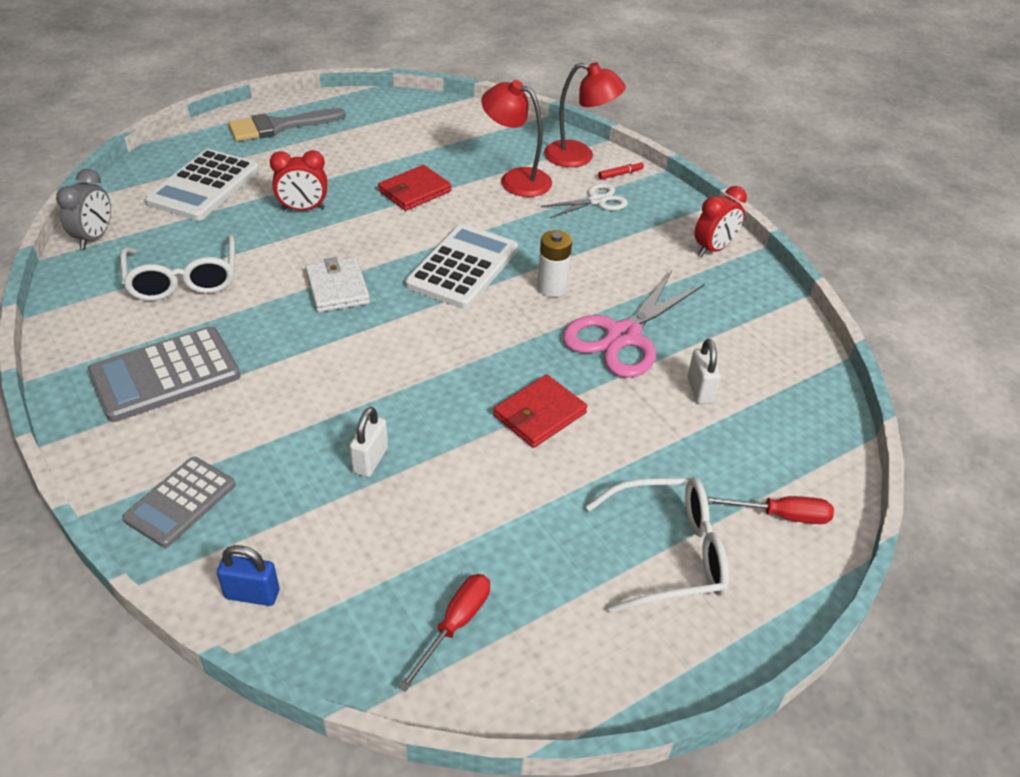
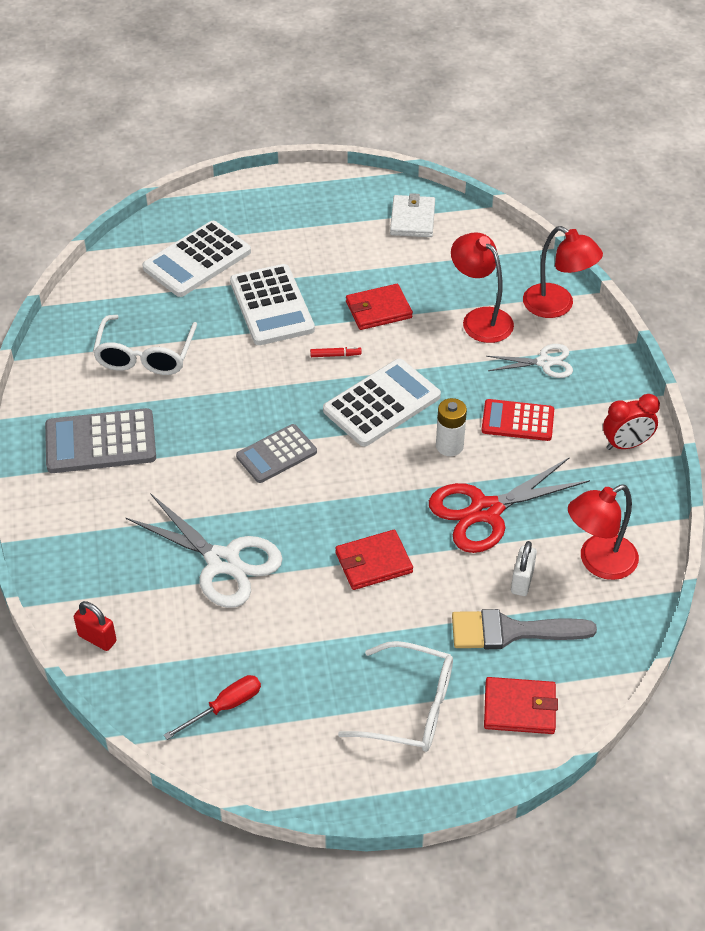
camera: 25 degrees right, 5 degrees up
(94, 237) = (90, 294): grey clock -> none
(180, 502) = (74, 553): grey calculator -> grey calculator (276, 454)
(252, 594) = (97, 638): blue padlock -> red padlock
(279, 126) = (288, 204): grey brush -> grey brush (511, 631)
(303, 209) = (271, 306): red clock -> white calculator
(337, 288) = (265, 397): white wallet -> white wallet (412, 219)
(370, 460) = (222, 561): white padlock -> white scissors
(603, 252) = (517, 421): none -> red calculator
(620, 174) = (586, 337): red marker -> red marker (335, 355)
(623, 336) = (486, 511): pink scissors -> red scissors
(759, 353) = (598, 562): none -> red lamp
(780, 515) = (519, 708): red screwdriver -> red wallet

